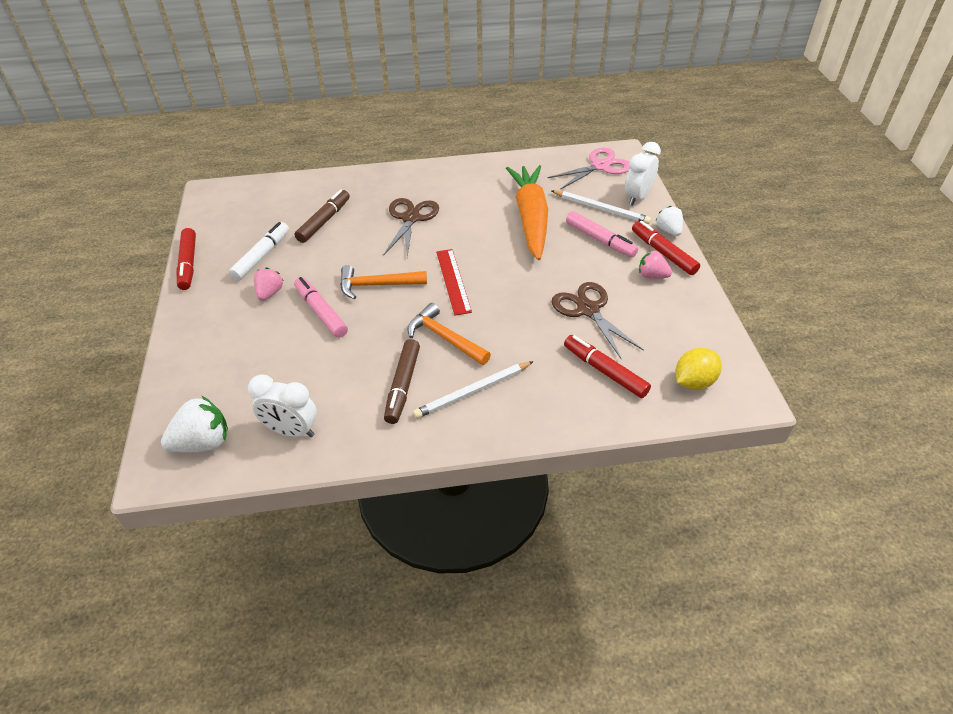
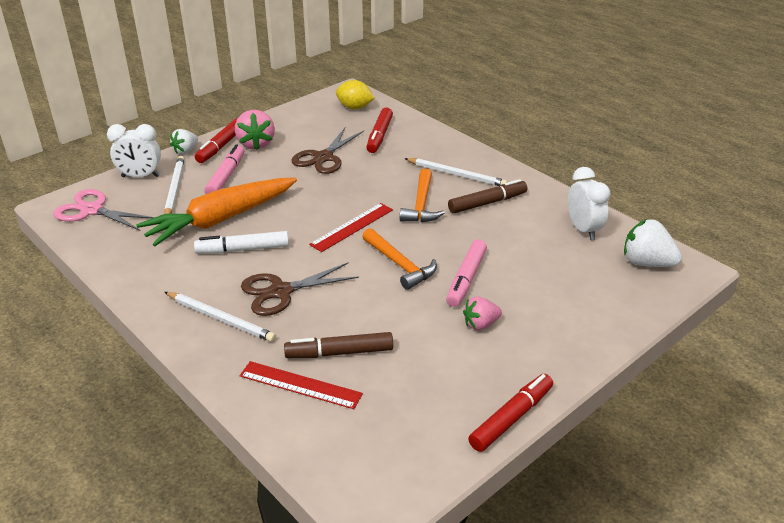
camera: 125 degrees left, 10 degrees down
(262, 256) = (440, 365): white marker -> white marker (243, 249)
(317, 198) = (300, 385): none -> red ruler
(411, 187) = (221, 318): none -> white pencil
(652, 276) = (256, 144): pink strawberry -> pink strawberry, size x1.57

